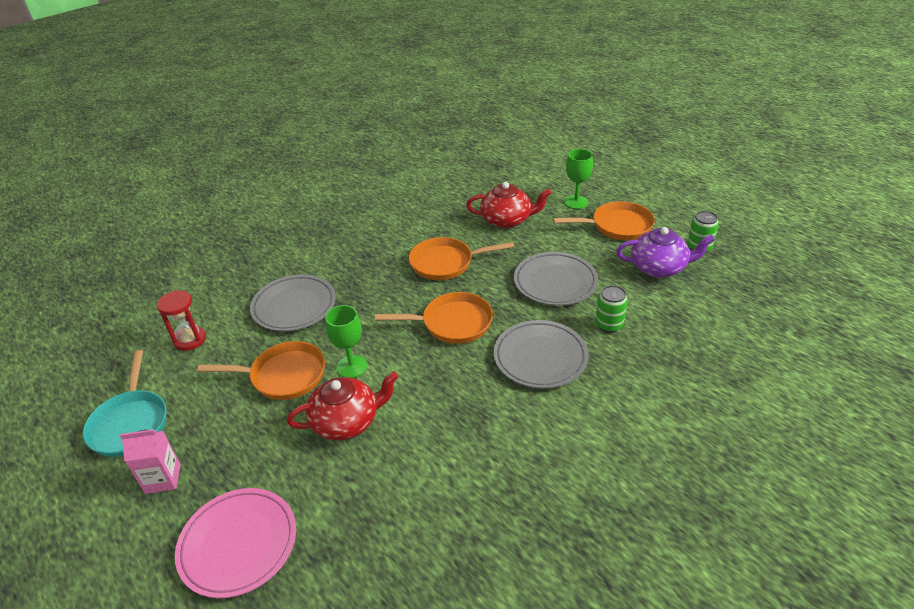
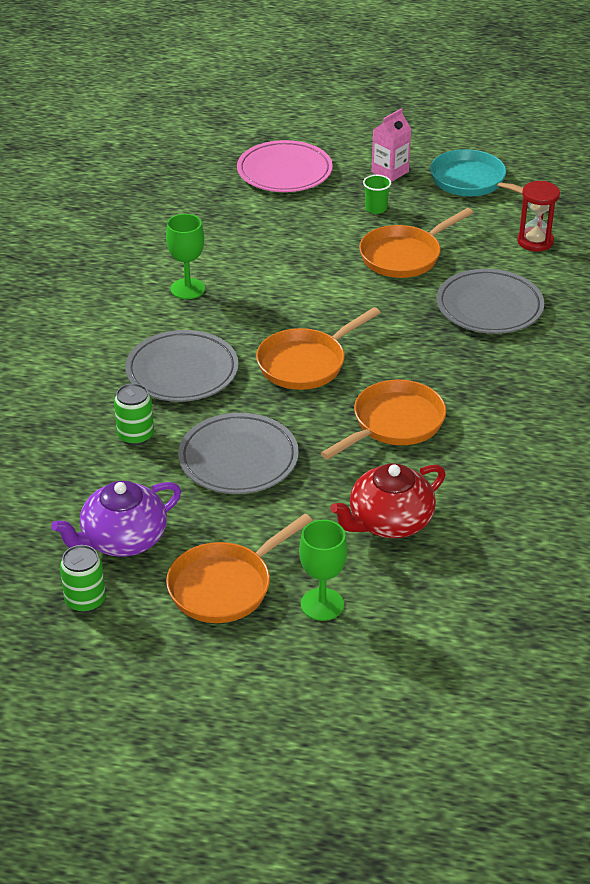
camera: 140 degrees right, 0 degrees up
(235, 438) = (376, 208): none -> green cup
(347, 421) = (302, 253): red teapot -> none
(351, 366) = (354, 287): green goblet -> green goblet (187, 289)

